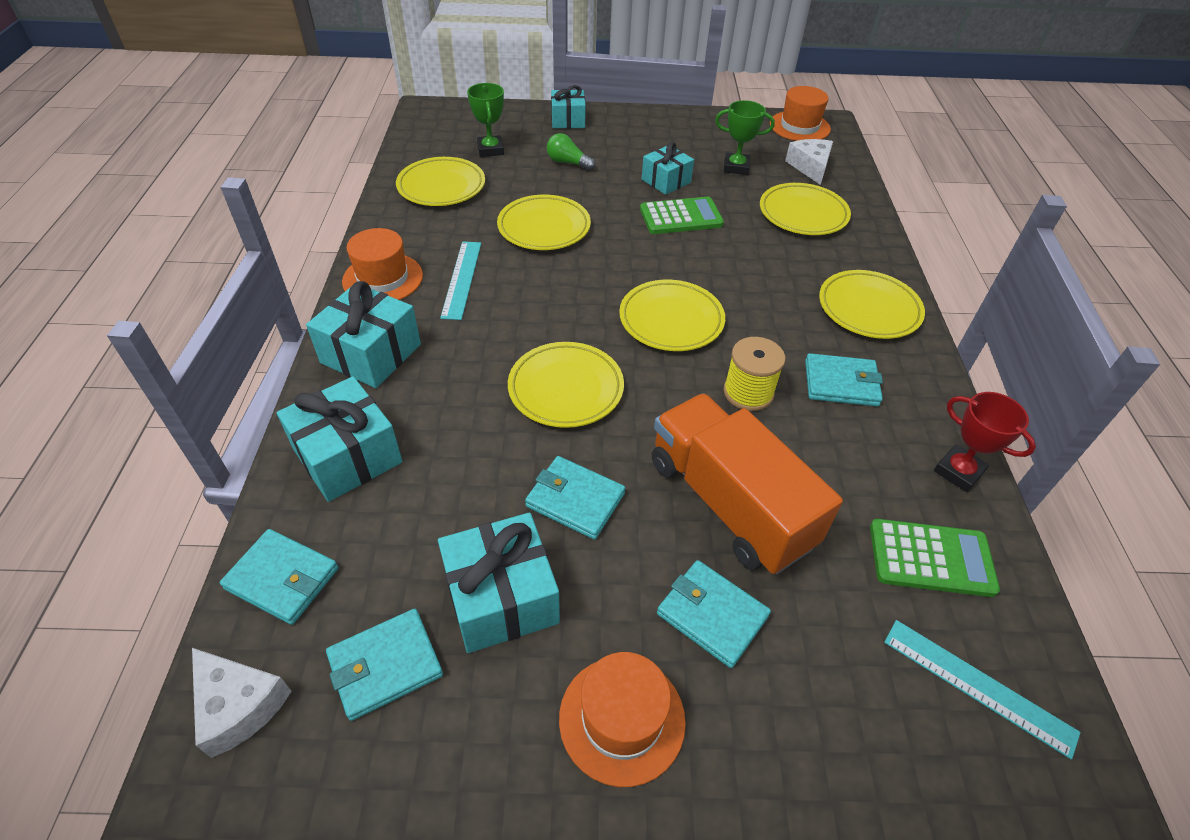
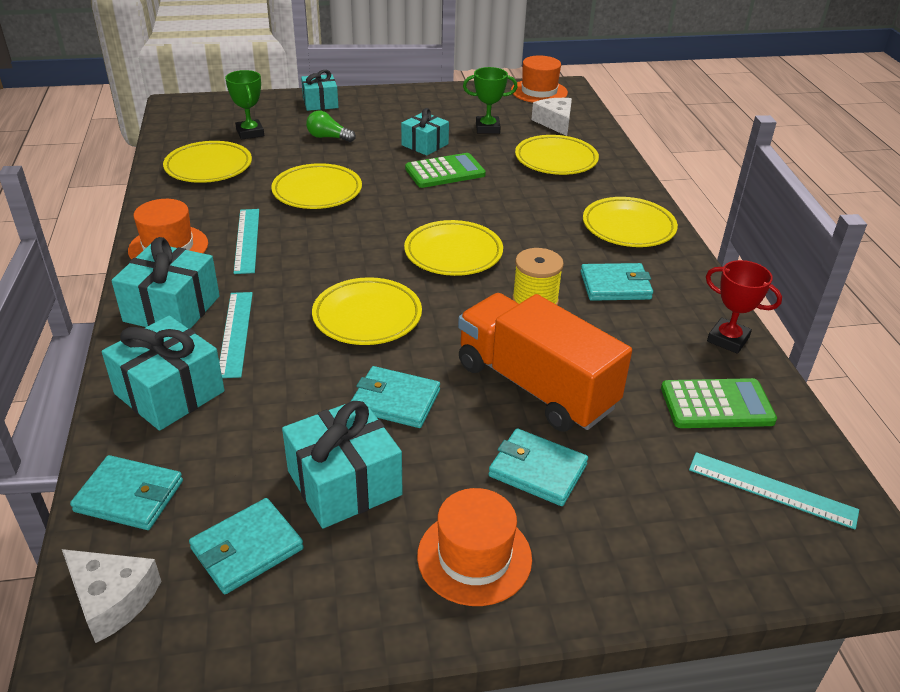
camera: 10 degrees left, 10 degrees down
(428, 392) = (235, 333): none -> turquoise ruler

